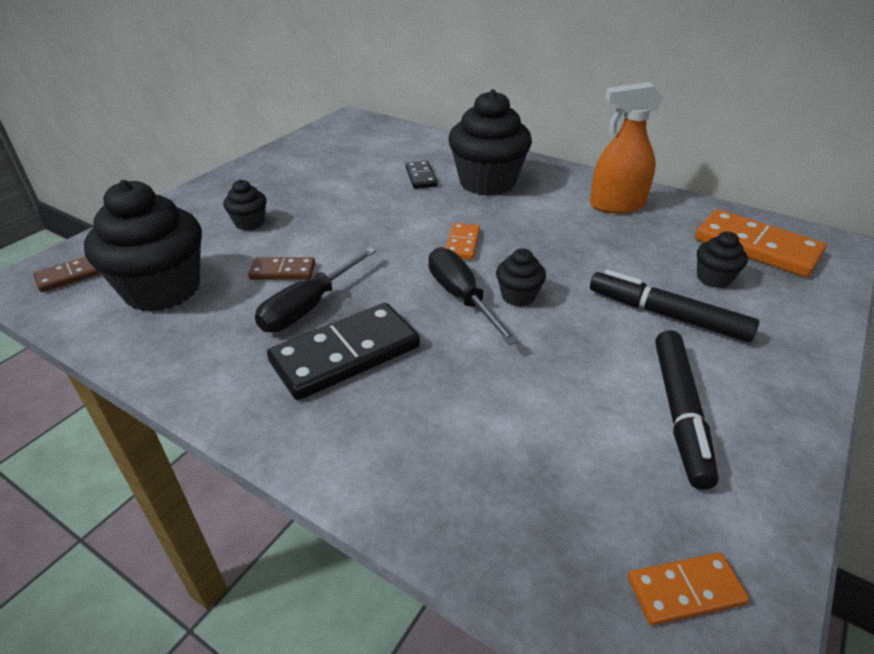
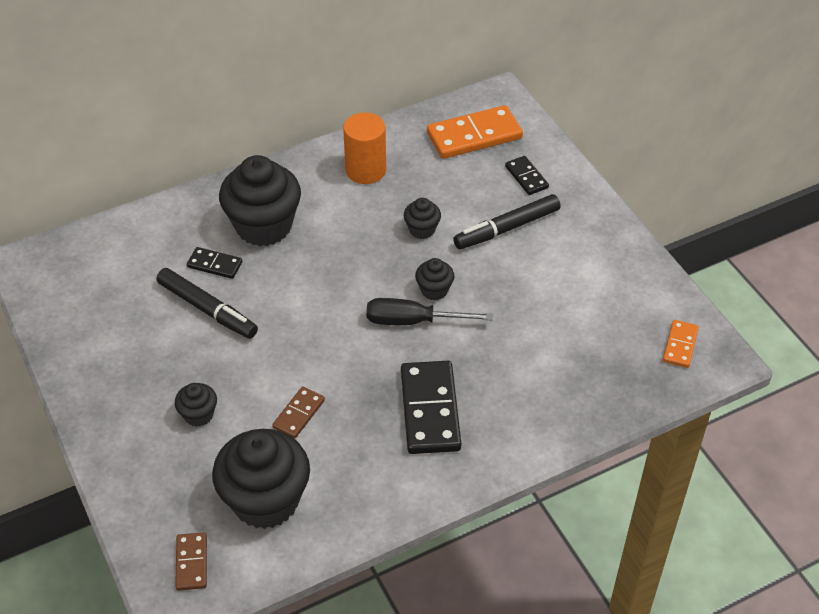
camera: 60 degrees left, 10 degrees up
(309, 307) = (360, 412): black screwdriver -> none
(462, 244) = (346, 288): orange domino -> none
(616, 205) = (365, 170): orange spray bottle -> orange cylinder
(679, 412) = (584, 277): black marker -> black marker (207, 309)
(713, 278) = (489, 181): black cupcake -> black cupcake (422, 229)
(760, 302) = (526, 177): none -> black domino

